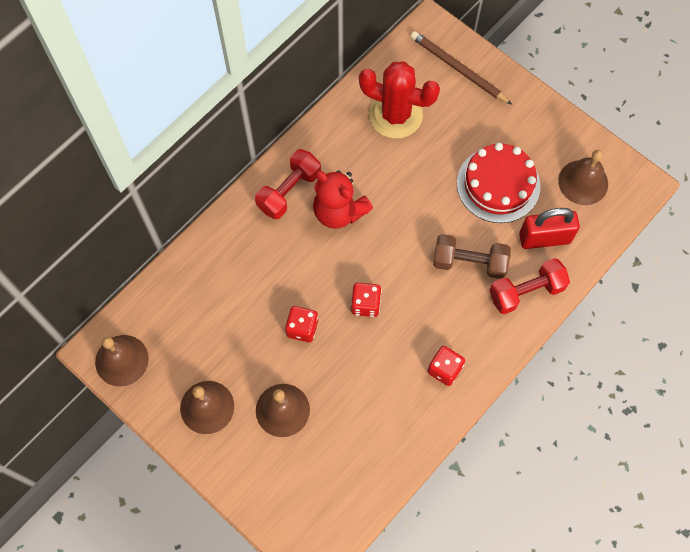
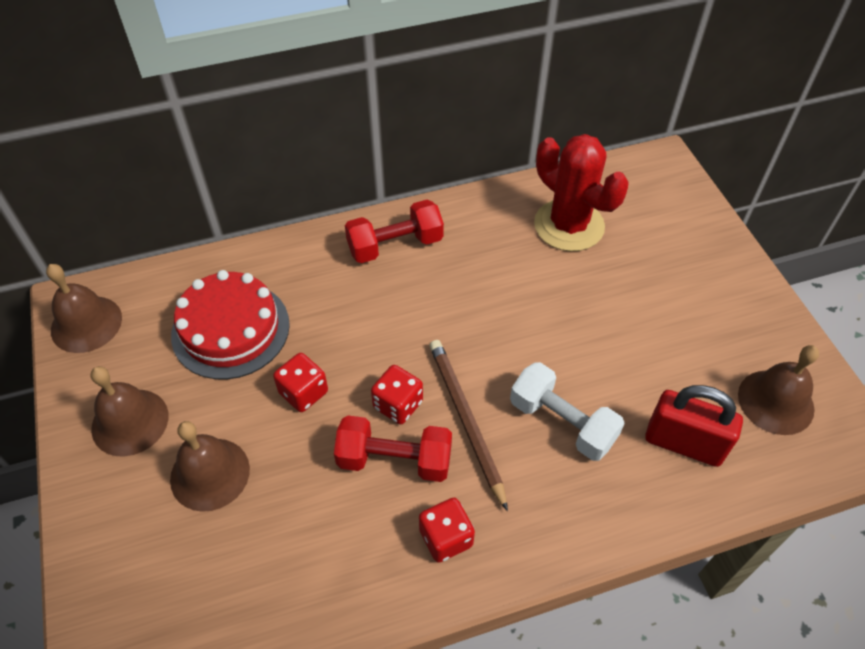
camera: 30 degrees right, 15 degrees down
(339, 211) = (436, 290): red teddy bear -> none
(458, 69) = (673, 212): brown pencil -> brown pencil (465, 420)
(469, 262) = (562, 422): brown dumbbell -> white dumbbell
(498, 184) = (654, 351): red cake -> red cake (230, 329)
(526, 292) = (620, 498): red dumbbell -> red dumbbell (394, 460)

